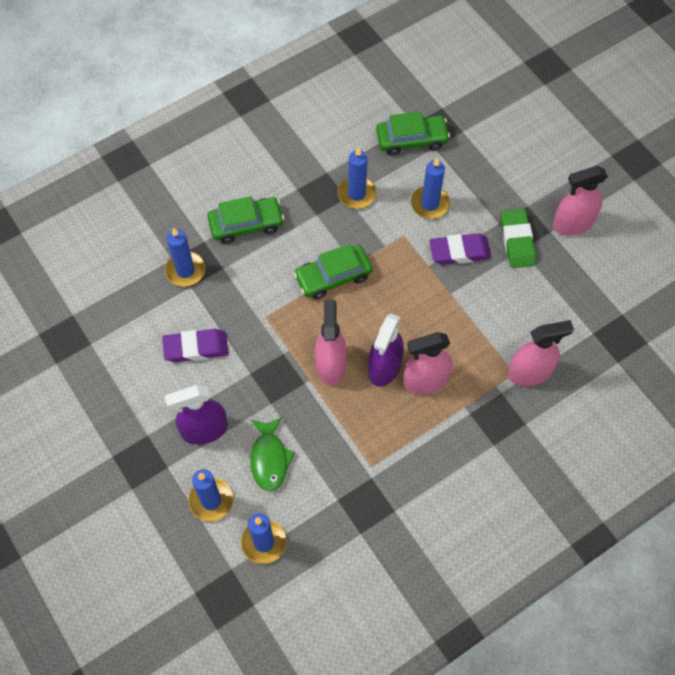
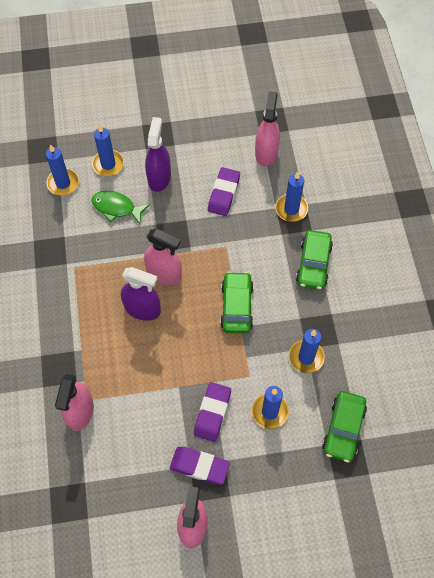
camera: 115 degrees right, 0 degrees up
(384, 367) = (142, 309): purple spray bottle -> purple spray bottle turned 150 degrees clockwise
(425, 380) = (116, 332): pink spray bottle -> pink spray bottle (266, 153)
(517, 241) = (199, 466): green eraser -> purple eraser

